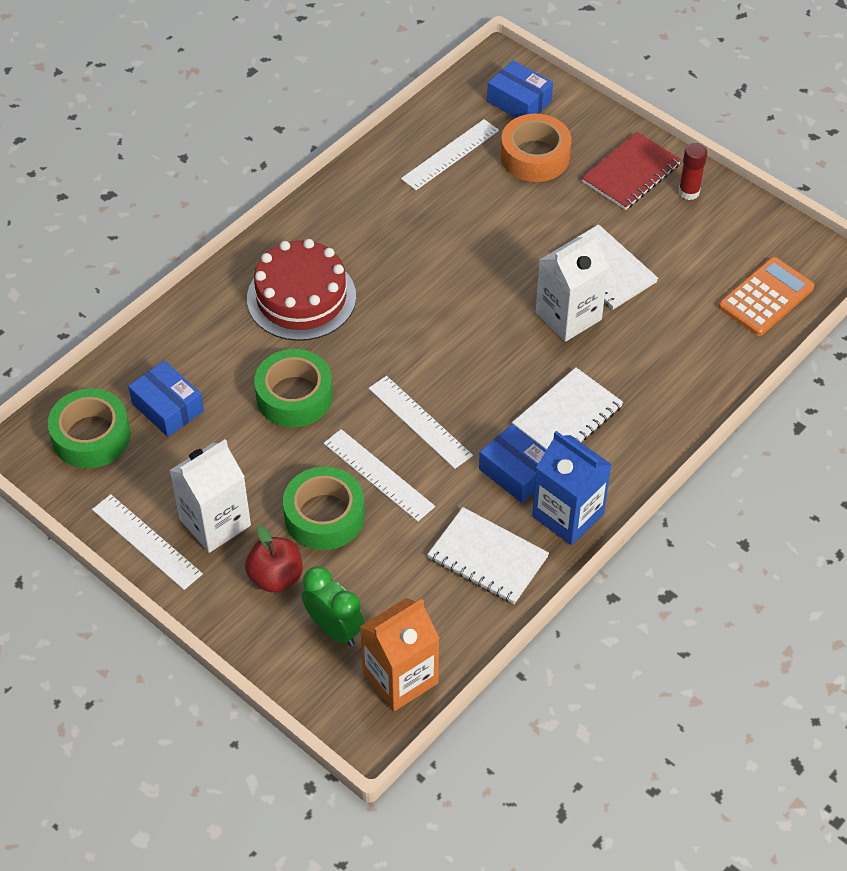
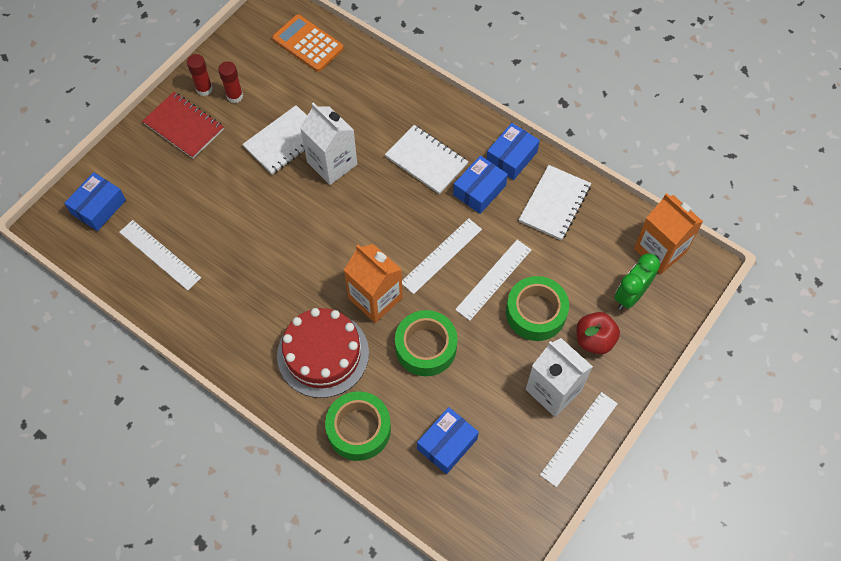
camera: 95 degrees left, 10 degrees up
(91, 436) = (483, 502): green tape -> green tape (359, 429)
(367, 350) = (375, 298): none -> orange carton
(535, 156) = (163, 192): orange tape -> none
(568, 515) = (511, 157): blue carton -> blue box
(677, 221) = (235, 96): none -> red glue stick

